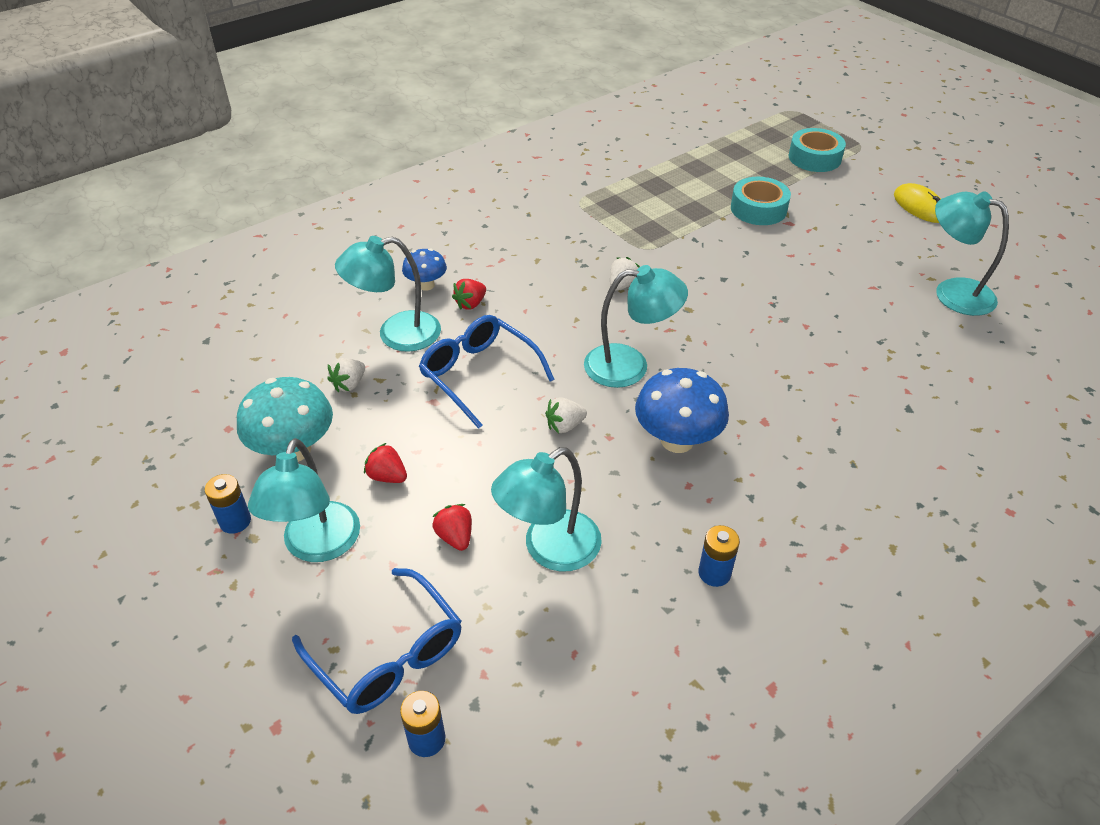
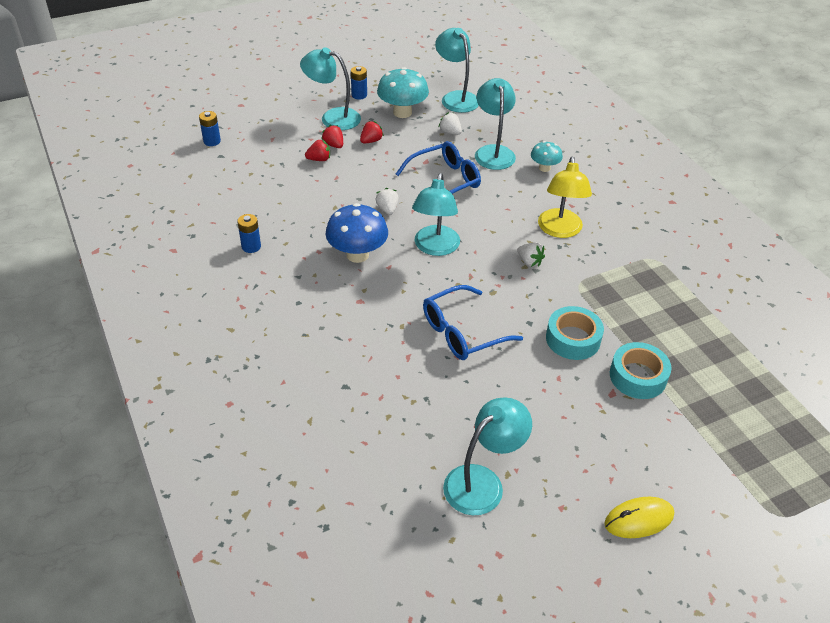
camera: 100 degrees right, 0 degrees up
(388, 654) = (259, 134): blue glasses -> blue glasses (462, 332)
(426, 285) = (544, 168): blue mushroom -> turquoise mushroom
(471, 304) = (519, 185): red strawberry -> red strawberry (334, 145)
(549, 549) = (296, 189): turquoise lamp -> turquoise lamp (456, 98)
(554, 266) = (560, 230): none -> yellow lamp
(814, 158) = (744, 457): turquoise tape -> turquoise tape (573, 339)

